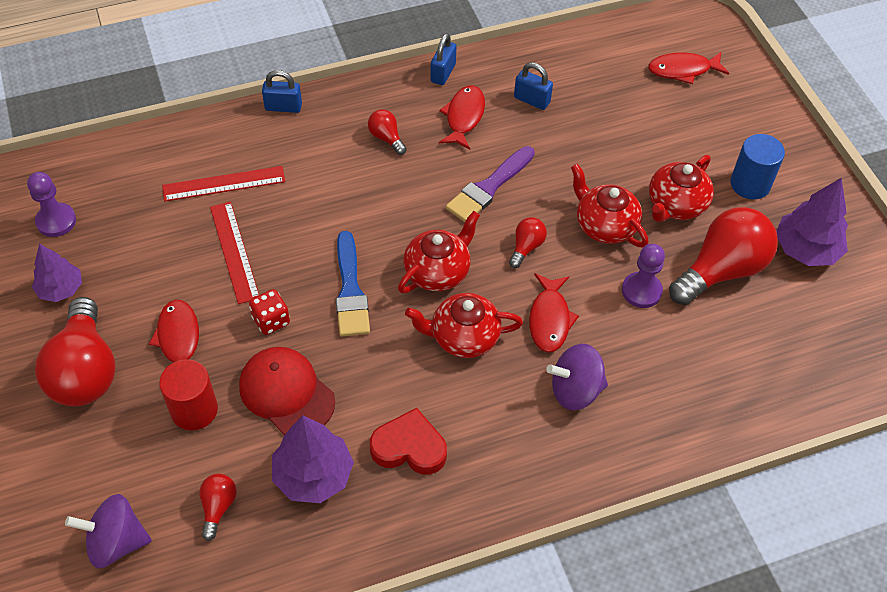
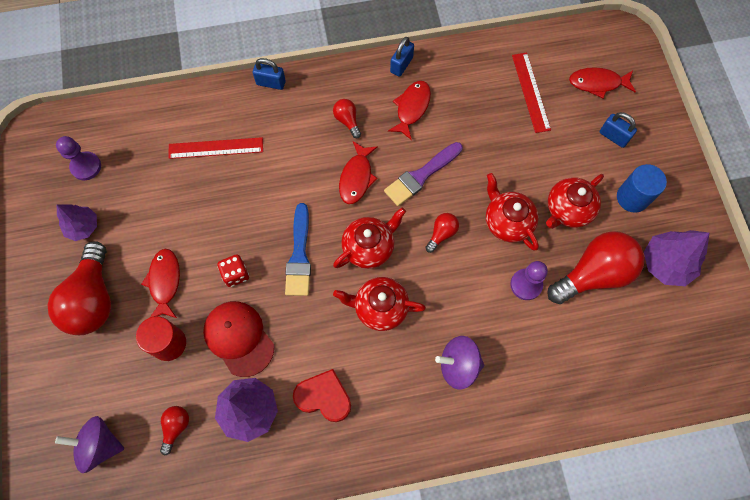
camera: 10 degrees right, 15 degrees up
(234, 251) = (216, 210): red ruler -> red ruler (531, 92)
(532, 100) = (469, 98): blue padlock -> blue padlock (613, 136)
(549, 319) = (449, 301): red fish -> red fish (356, 178)

